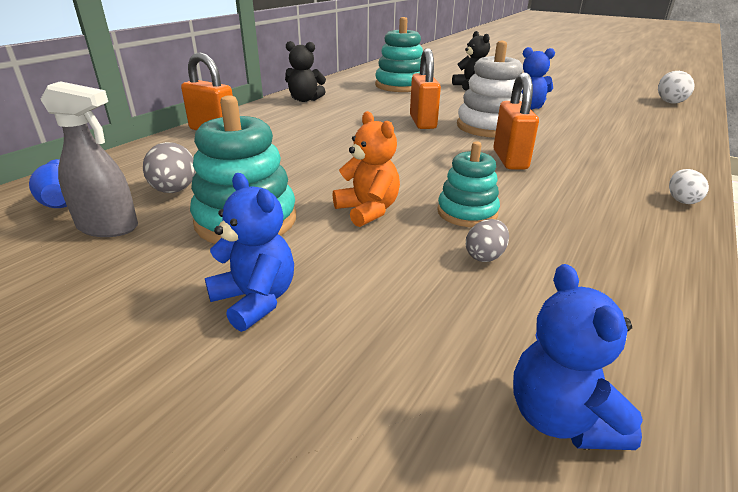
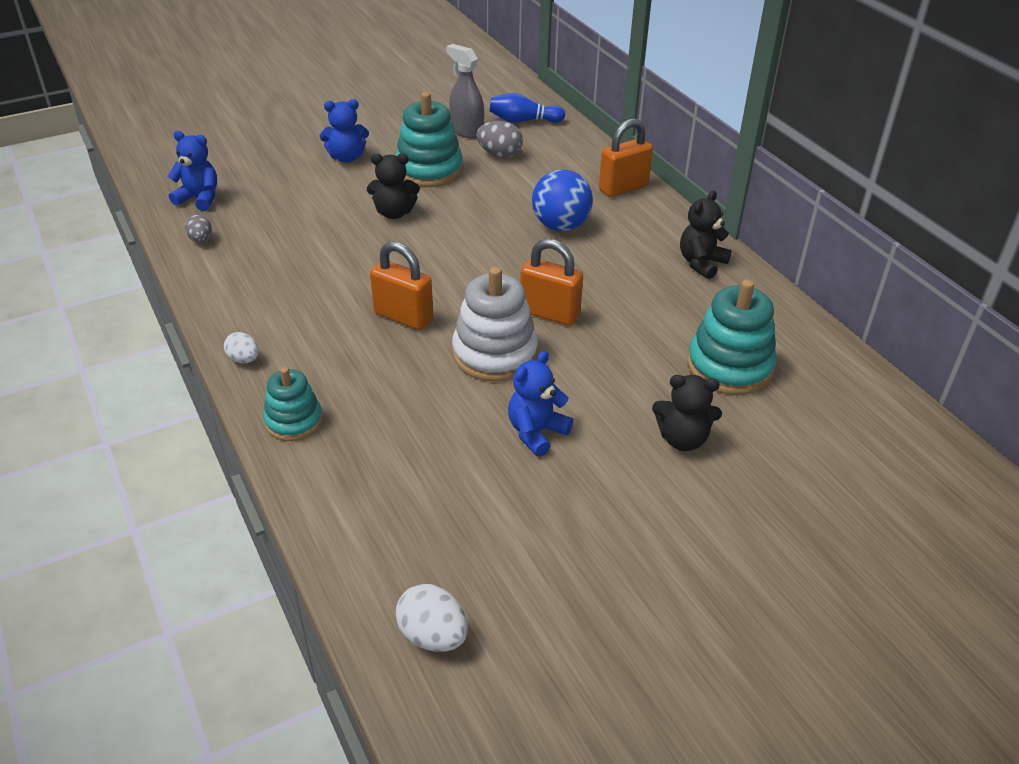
camera: 120 degrees right, 10 degrees up
(108, 227) = (466, 131): grey spray bottle -> grey spray bottle turned 90 degrees clockwise
(302, 139) = (560, 226): none -> blue ball
(368, 211) = (394, 213): orange teddy bear -> black teddy bear
(467, 213) = (348, 248): turquoise stacking toy -> turquoise stacking toy (294, 421)
(485, 256) = (299, 231): grey egg -> grey egg (201, 239)

